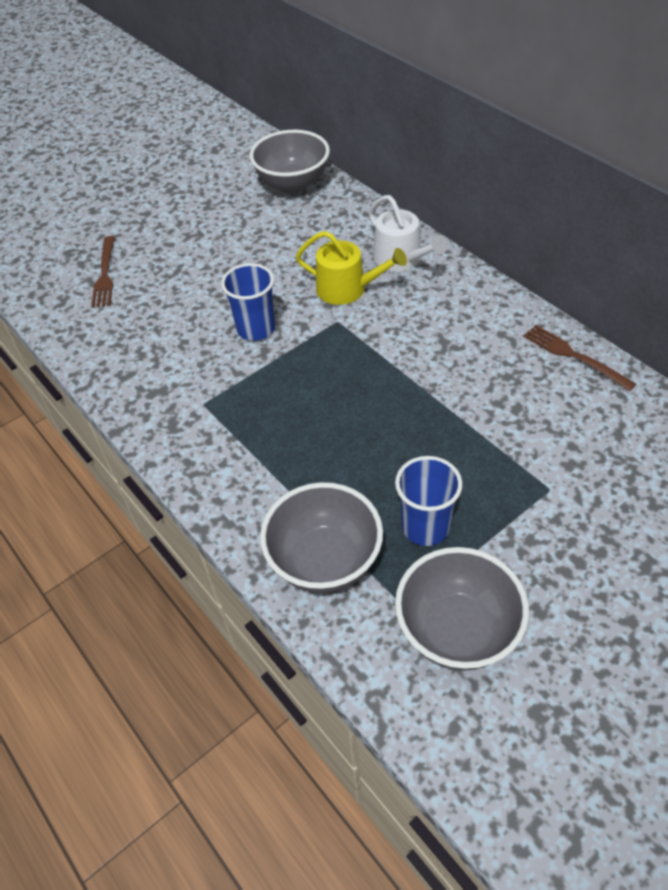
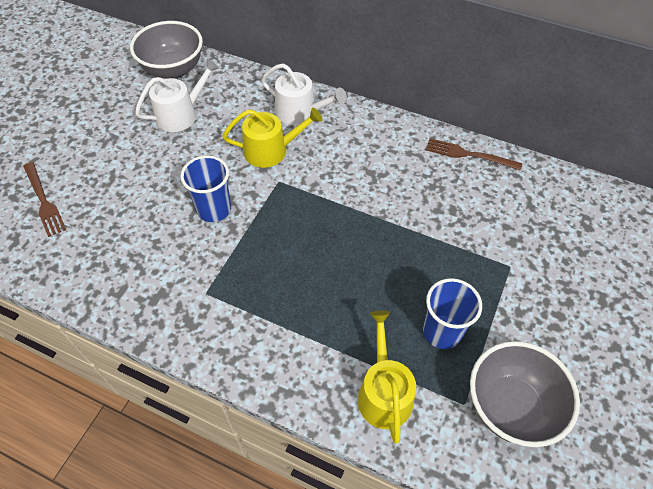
camera: 30 degrees left, 5 degrees up
(275, 229) = (181, 114): none -> white watering can
(325, 561) = (384, 392): grey bowl -> yellow watering can

